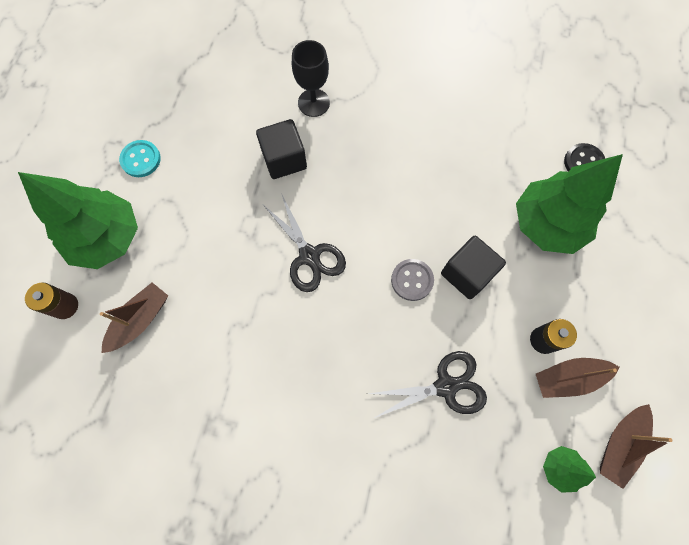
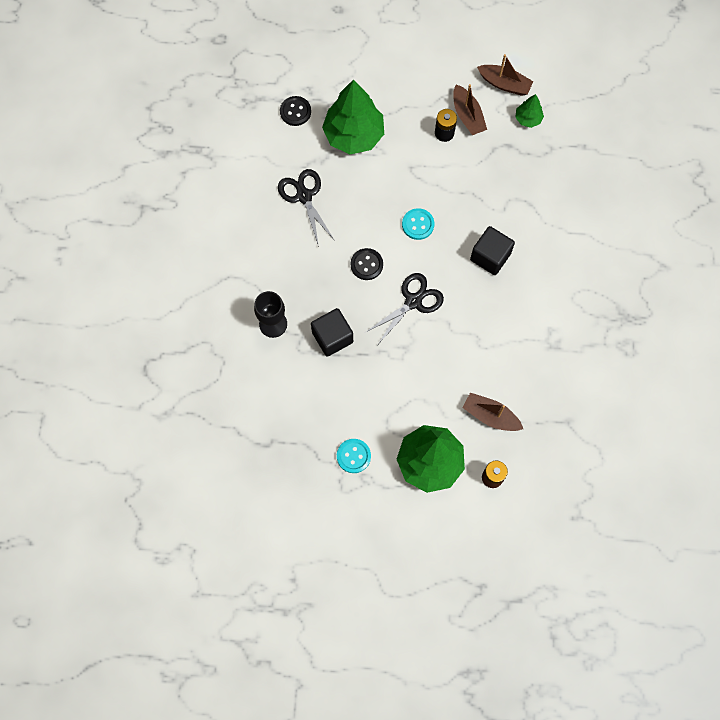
camera: 100 degrees left, 0 degrees up
(367, 210) = (366, 264): none -> black button
(412, 280) = (418, 224): grey button -> turquoise button
(446, 386) = (491, 193): black scissors -> black scissors (304, 196)
(467, 273) = (405, 187): black cube -> black cube (490, 256)

